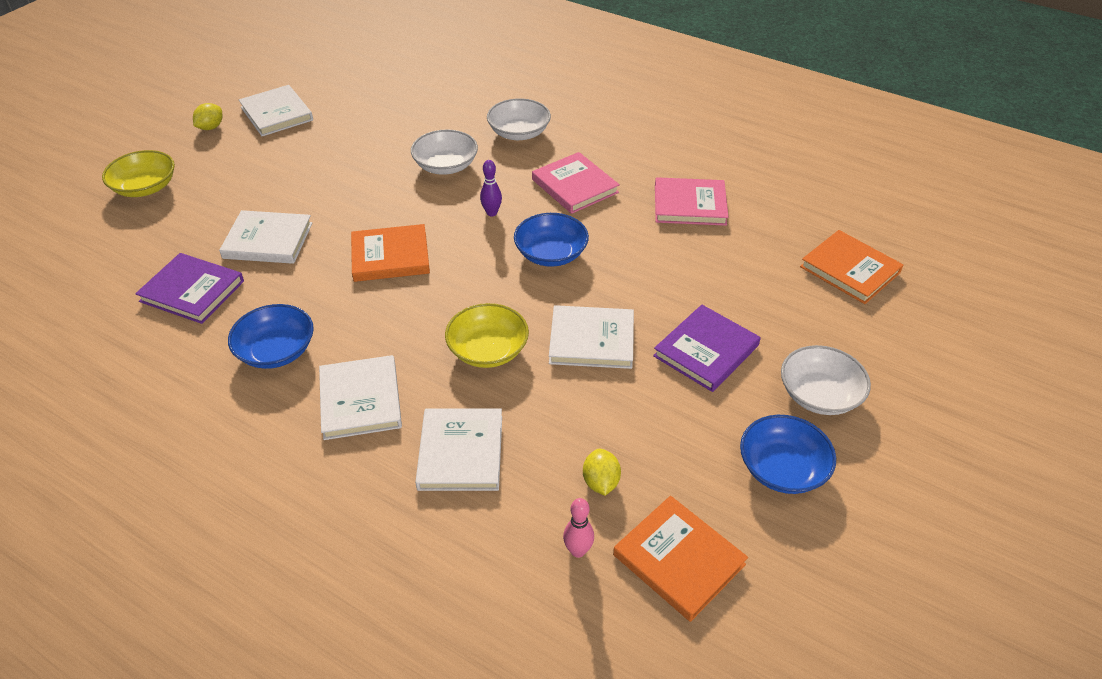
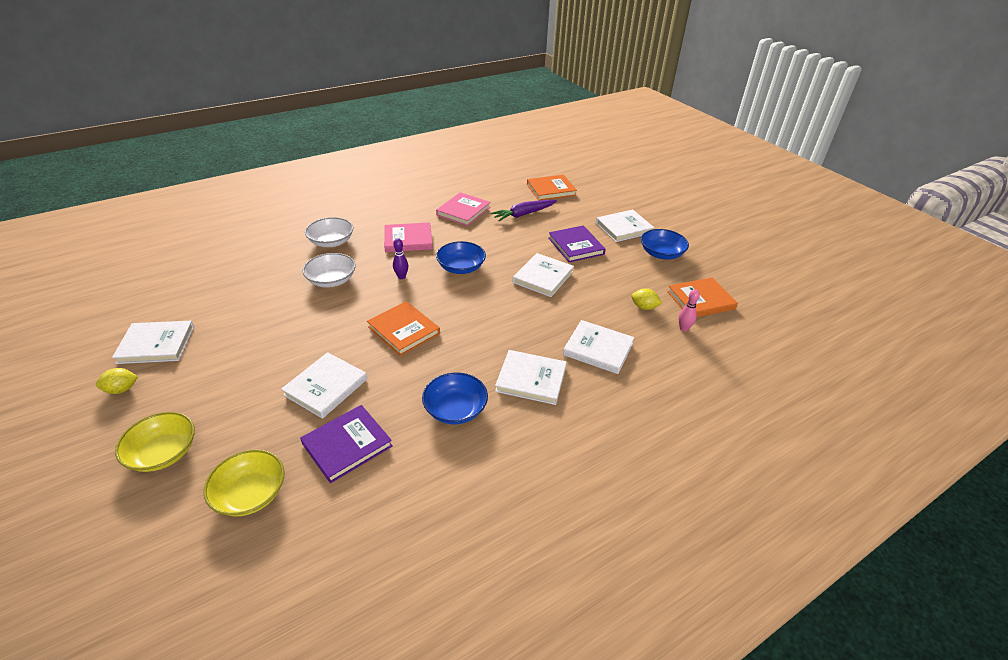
camera: 65 degrees left, 5 degrees down
(211, 127) = (122, 389): yellow lemon -> yellow lemon turned 75 degrees counterclockwise
(390, 256) = (403, 330): orange book -> orange book turned 60 degrees counterclockwise
(488, 350) = (524, 315): yellow bowl -> yellow bowl (250, 494)
(742, 265) = (524, 214): none -> purple carrot
(819, 395) = (623, 228): white bowl -> white book

